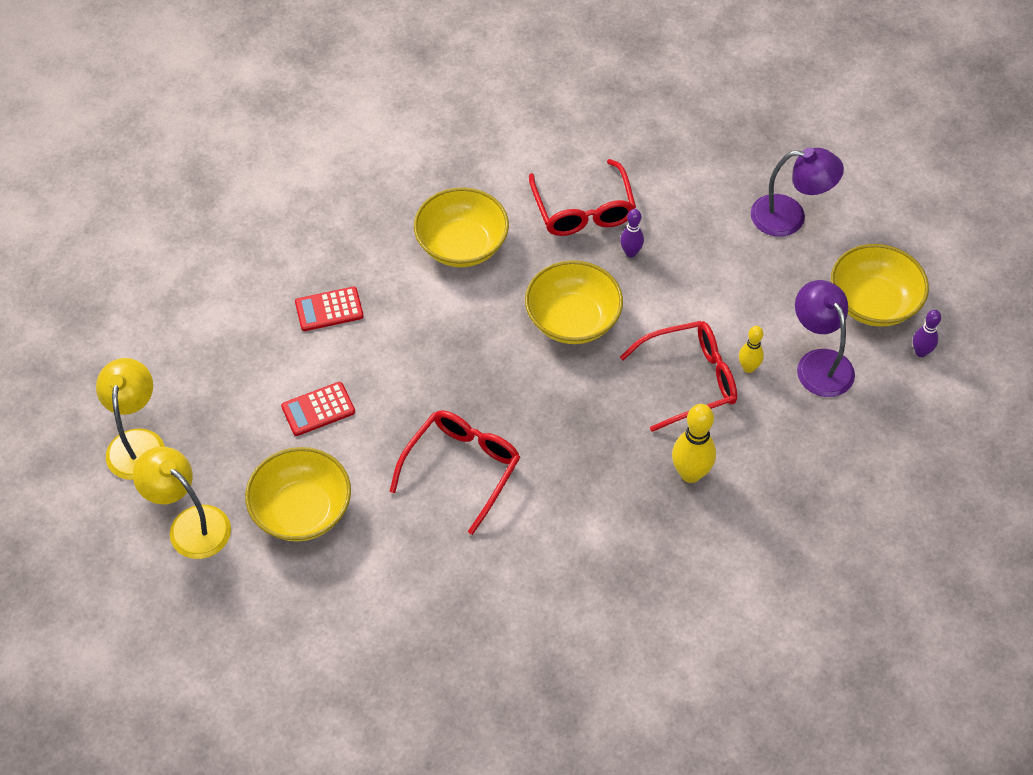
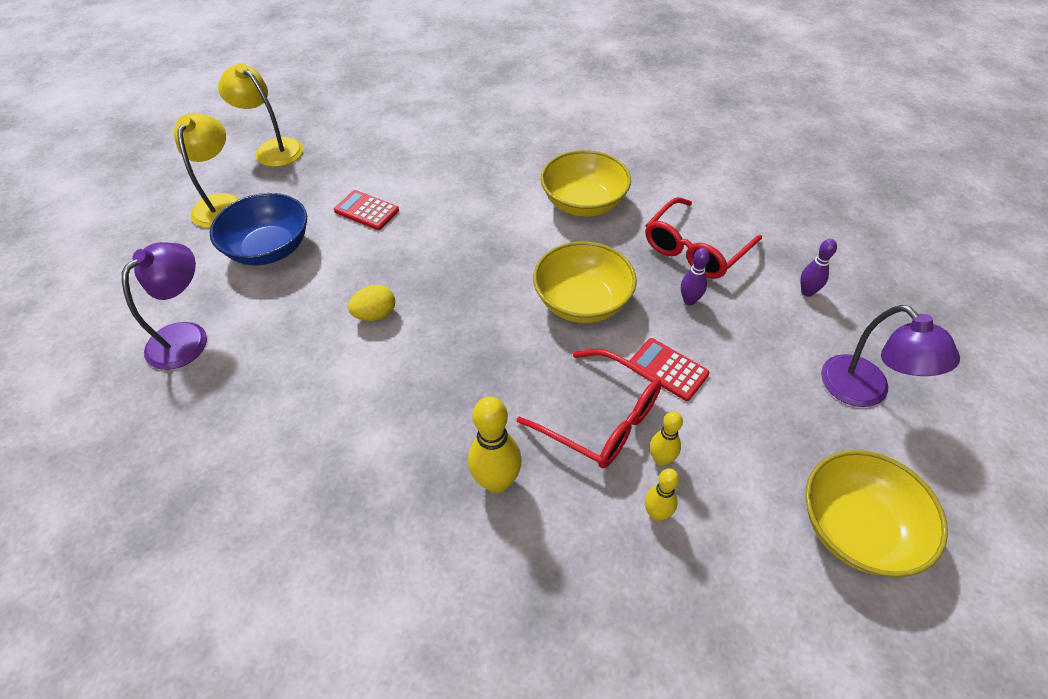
camera: 55 degrees right, 5 degrees down
(137, 442) = (273, 148): yellow lamp -> yellow lamp turned 105 degrees counterclockwise
(302, 510) = (269, 249): yellow bowl -> blue bowl
(329, 309) = (458, 171): red calculator -> red calculator (668, 369)
(462, 468) = (375, 315): red glasses -> yellow egg
(784, 398) = (656, 514): none -> yellow bowling pin
(819, 363) = (729, 520): purple lamp -> purple lamp (187, 336)
(921, 352) = (851, 621): purple bowling pin -> purple bowling pin (807, 292)

